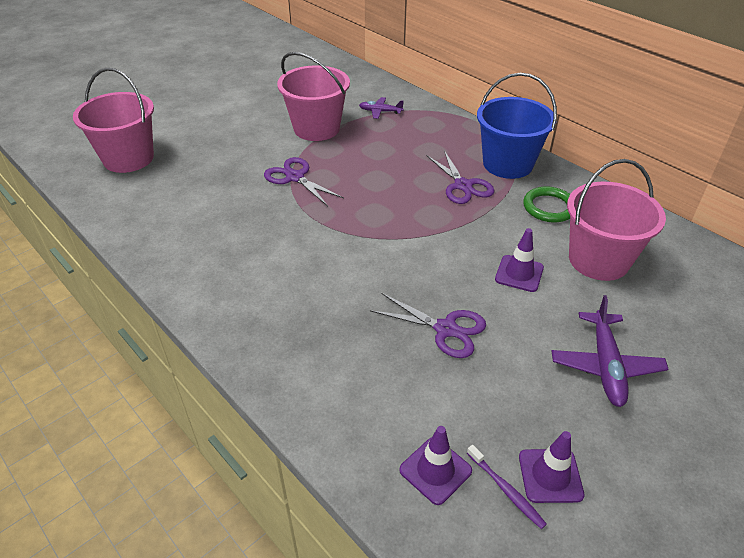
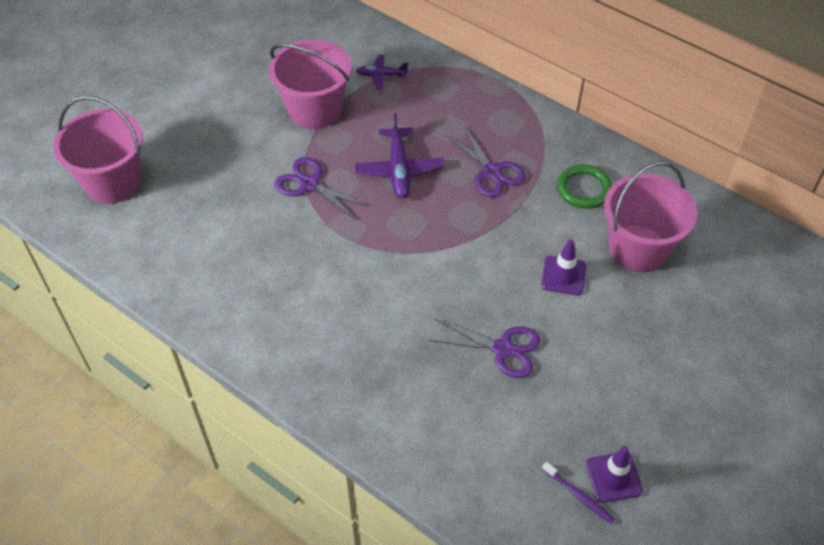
camera: 10 degrees left, 10 degrees up
(435, 470) = (517, 488): purple traffic cone -> none
(507, 164) = (534, 135): blue bucket -> none
(605, 365) = (652, 365): purple plane -> purple plane (399, 170)

